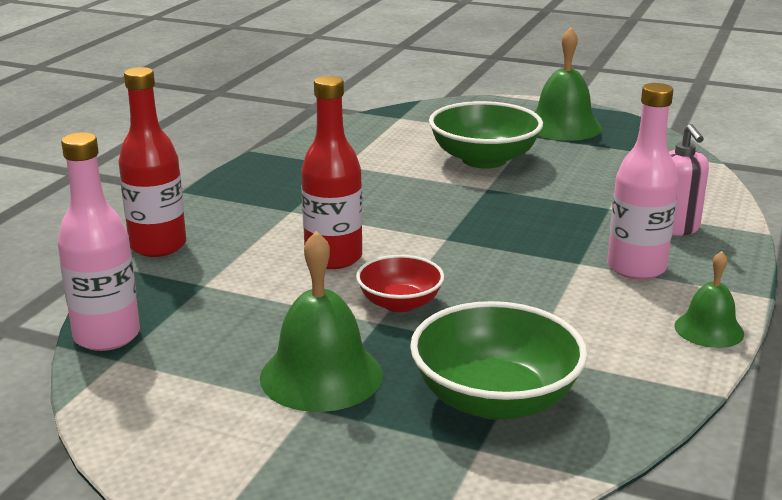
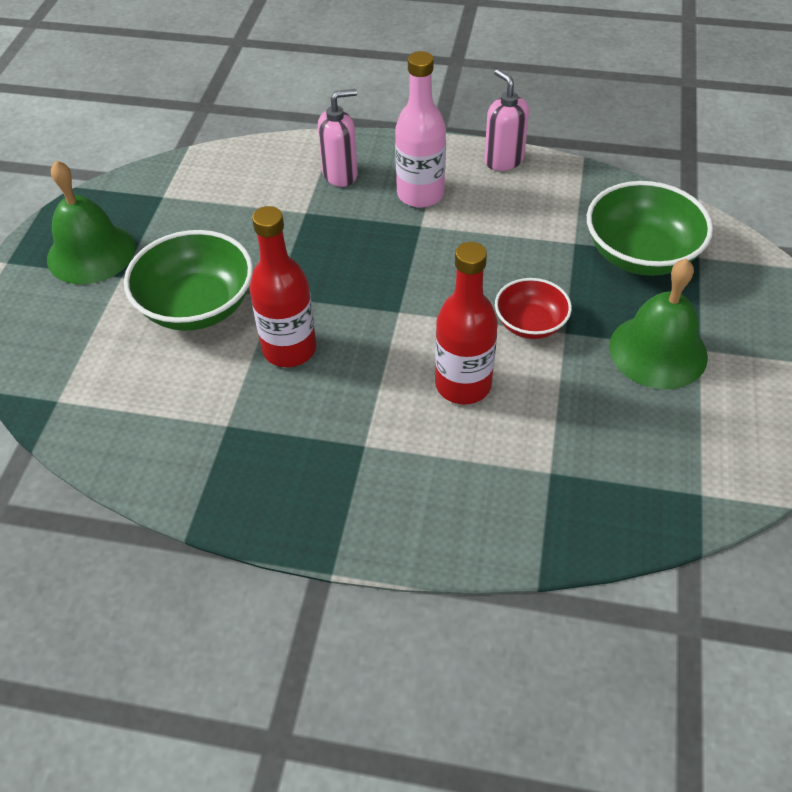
camera: 100 degrees left, 25 degrees up
(107, 336) = (671, 517): pink bottle -> none
(158, 246) = (483, 543): red bottle -> red bottle (289, 349)
(709, 329) = (503, 160): green bell -> pink soap dispenser

